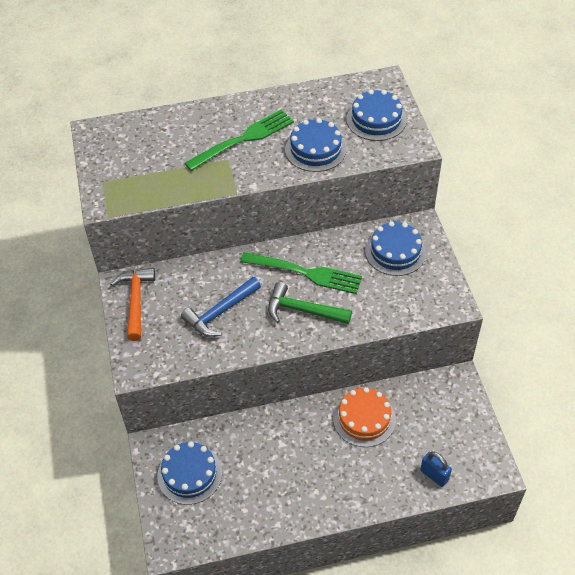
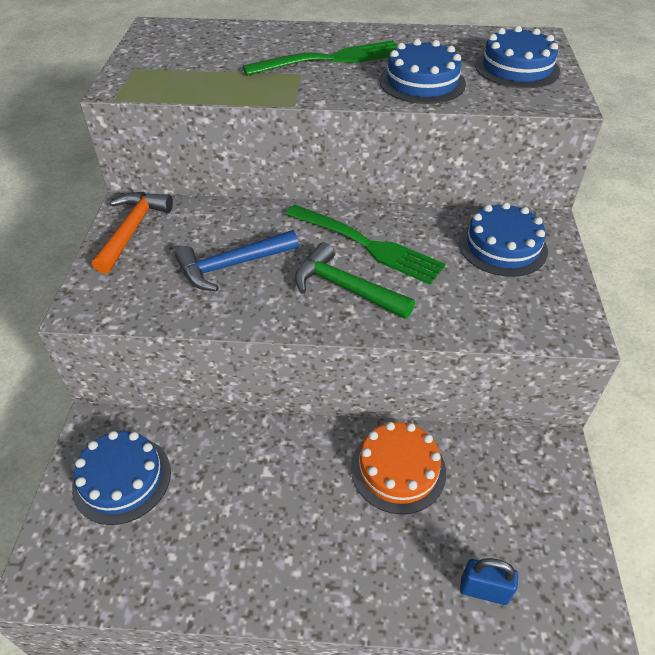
camera: 15 degrees right, 5 degrees down
(434, 475) = (484, 590): blue padlock -> blue padlock turned 45 degrees counterclockwise

